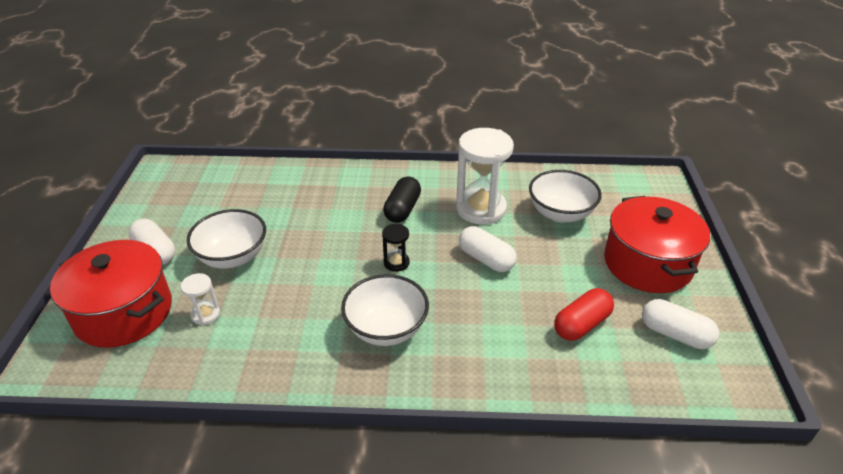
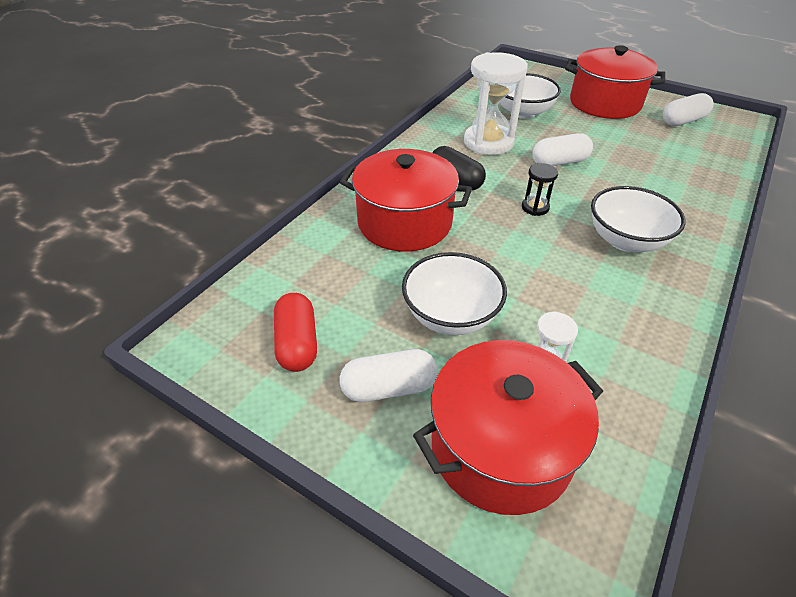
camera: 60 degrees left, 5 degrees up
(325, 203) = (405, 222): none -> red pot
(581, 324) = (659, 149): red capsule -> red capsule (297, 343)

